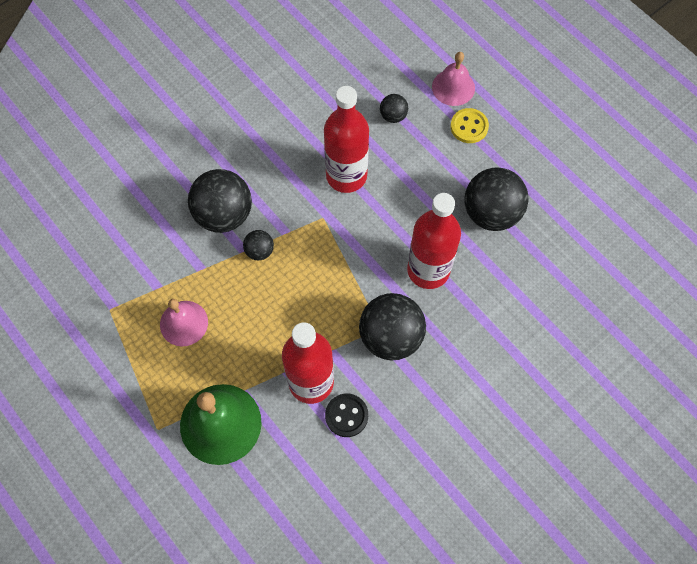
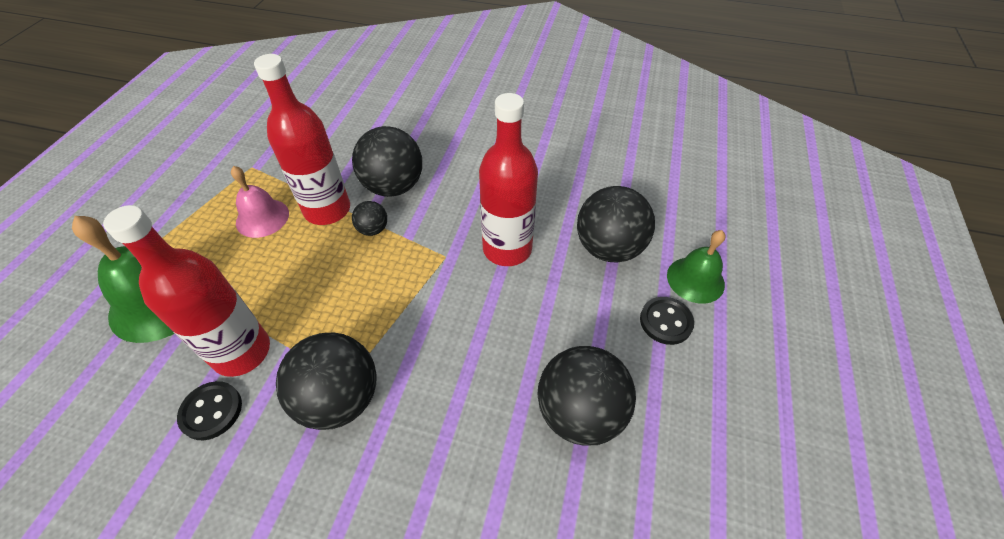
camera: 55 degrees right, 15 degrees down
(393, 116) = (608, 248): black ball -> black ball, size x2.07
(428, 270) = (452, 387): red bottle -> red bottle (327, 210)
(453, 87) = (695, 279): pink bell -> green bell
(469, 127) = (665, 321): yellow button -> black button

